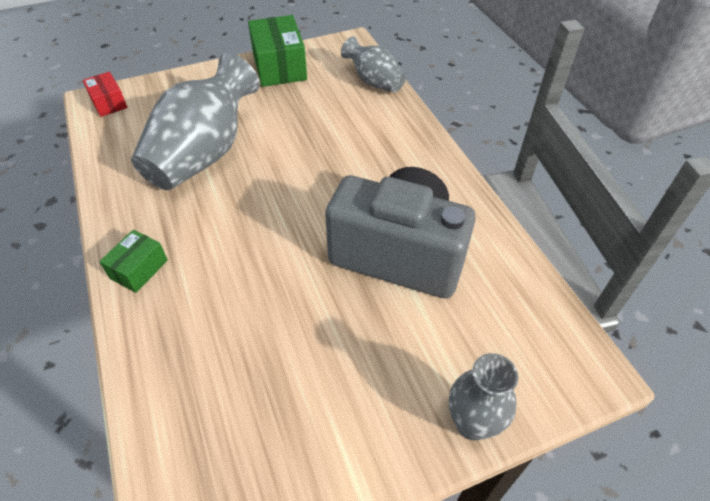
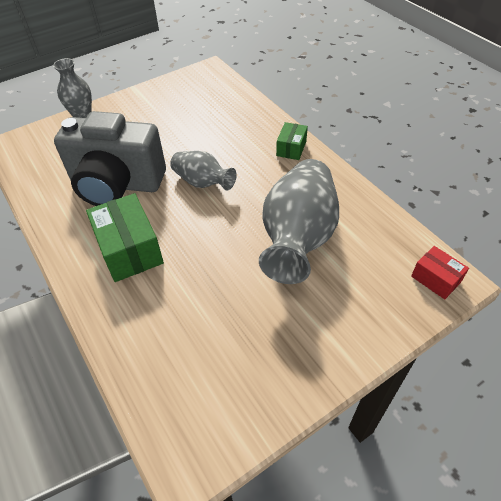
camera: 170 degrees right, 0 degrees up
(279, 67) = (274, 381): green box -> green box (129, 249)
(374, 81) = (143, 375): grey vase -> grey vase (202, 182)

